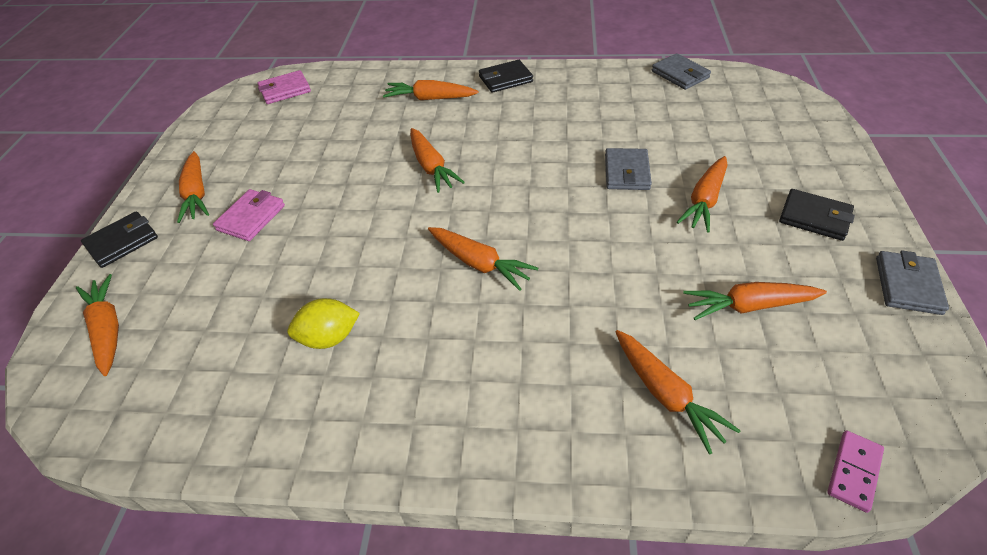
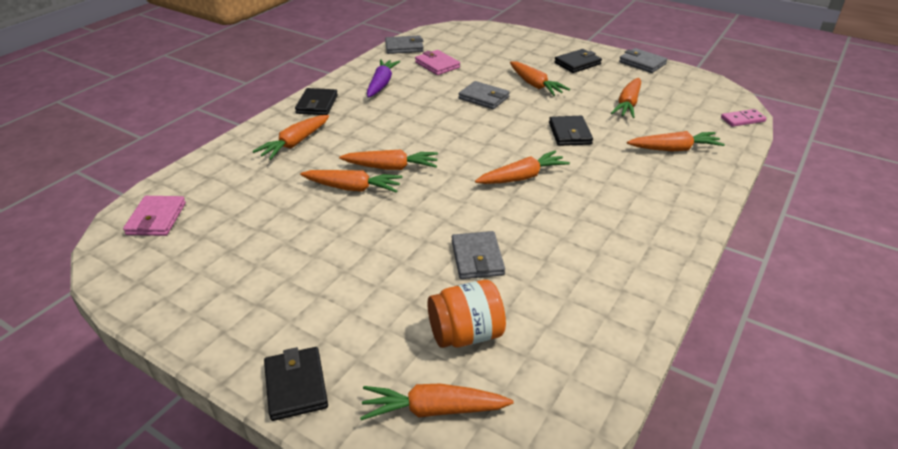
camera: 65 degrees left, 10 degrees down
(197, 194) = (272, 313): orange carrot -> orange carrot (353, 188)
(203, 315) = (466, 334): none -> orange jar
(251, 218) = (354, 280): pink wallet -> pink wallet (437, 65)
(315, 282) = (477, 258): none -> grey wallet
(329, 338) = (546, 264): yellow lemon -> none
(583, 95) = (381, 84): none -> purple carrot
(610, 271) = (570, 133): none -> black wallet
(854, 471) = (742, 120): pink domino -> pink domino turned 75 degrees counterclockwise

